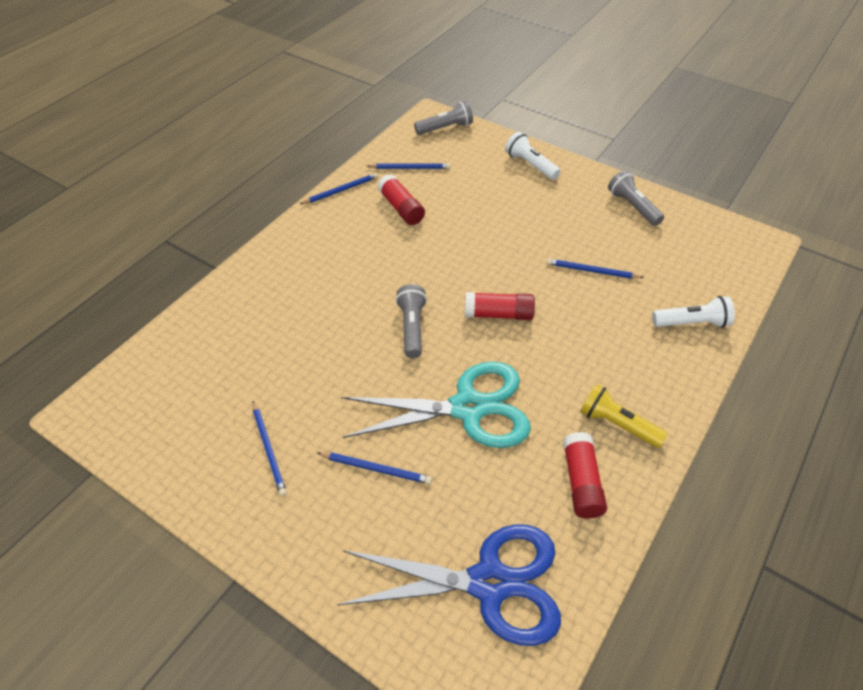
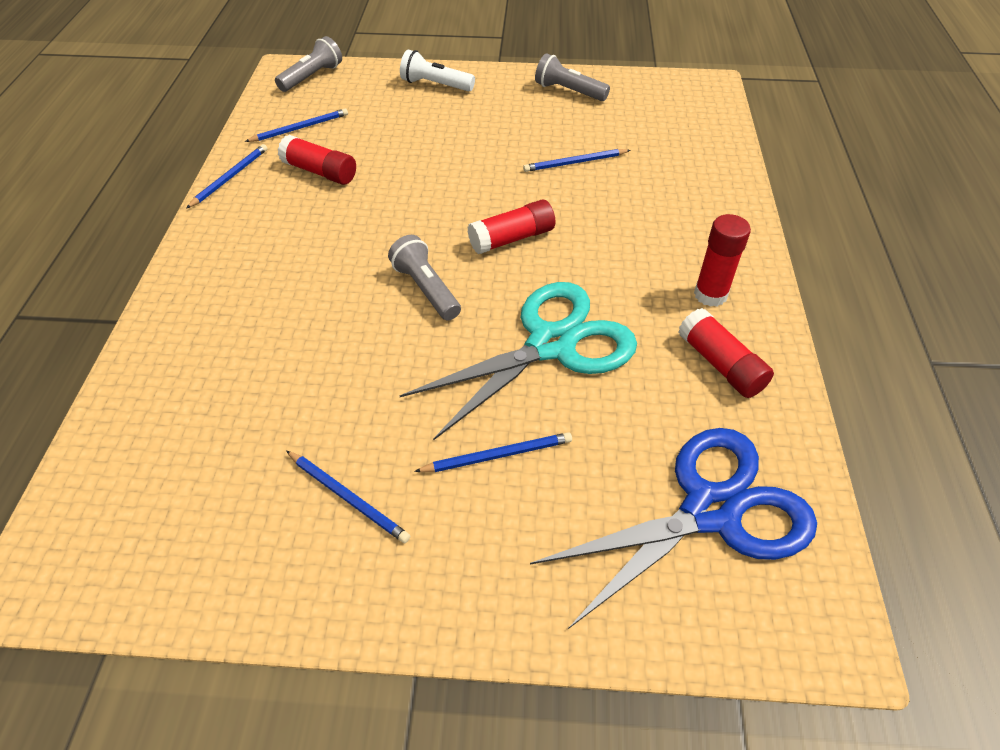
camera: 30 degrees left, 0 degrees up
(617, 424) = (710, 295): yellow flashlight -> red glue stick
(692, 323) = (704, 175): white flashlight -> none

